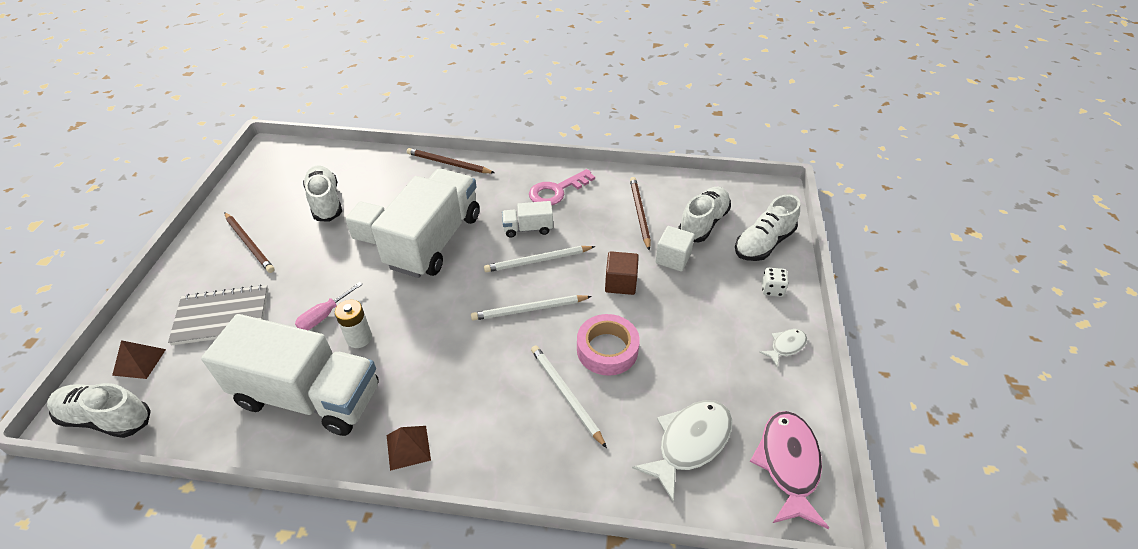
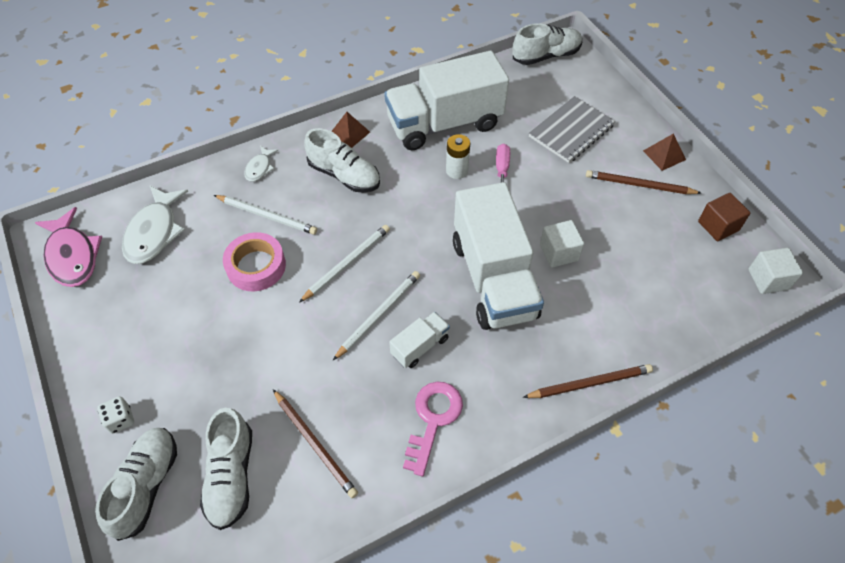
camera: 145 degrees right, 10 degrees up
(139, 362) = (577, 84): brown pyramid -> brown pyramid (664, 155)
(325, 202) = (640, 258): white shoe -> white shoe (344, 175)
(620, 283) = (282, 337): brown cube -> brown cube (718, 226)
(673, 258) = (244, 399): white cube -> white cube (768, 279)
(785, 346) = (92, 357): white fish -> white fish (260, 168)

